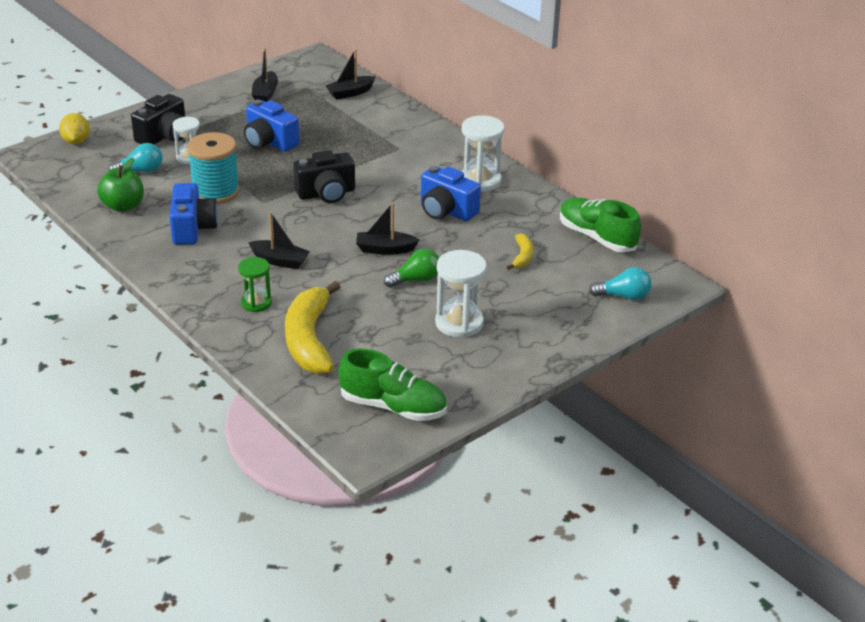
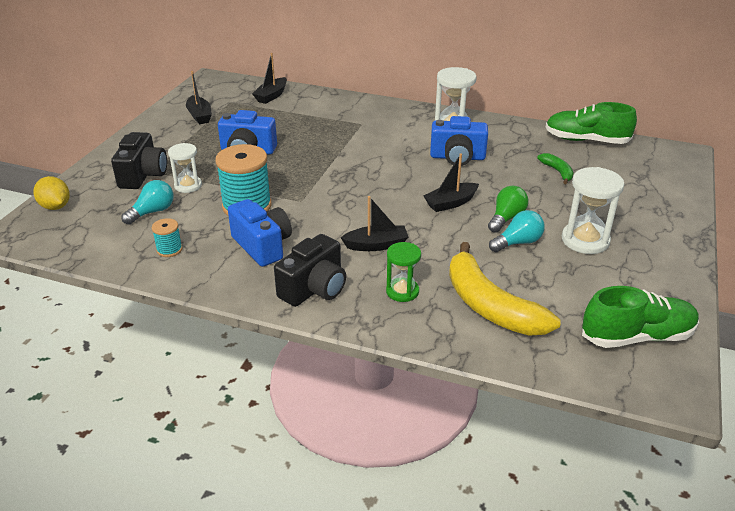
camera: 30 degrees left, 0 degrees up
(123, 206) = (169, 249): green apple -> turquoise spool
(326, 193) = (346, 176): black camera -> black camera (314, 288)
(522, 257) = (557, 172): yellow banana -> green banana
(624, 296) = (663, 174): turquoise light bulb -> turquoise light bulb (518, 242)

